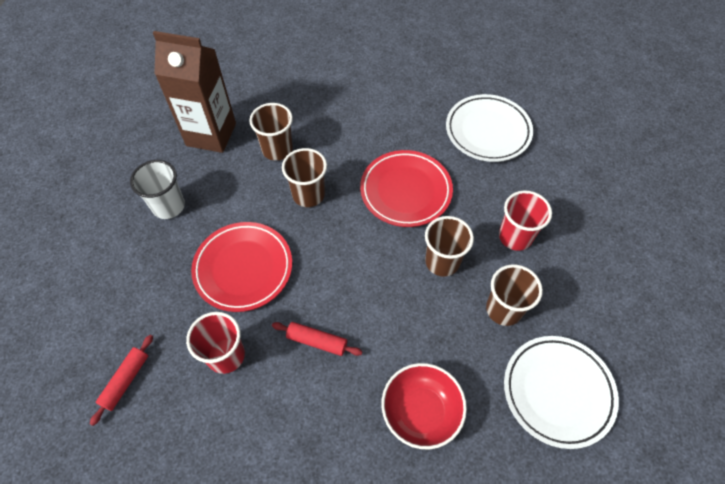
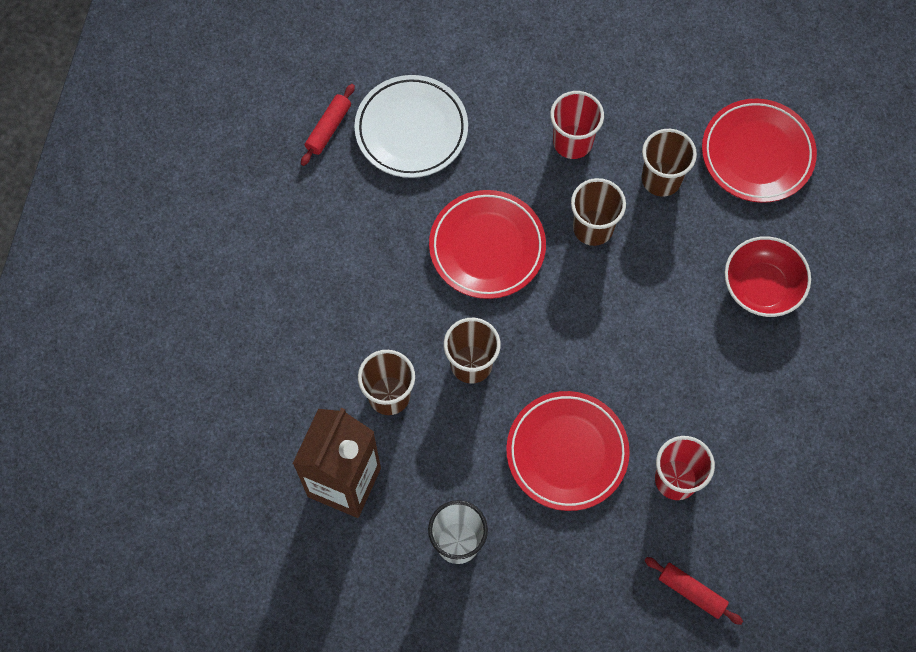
camera: 80 degrees left, 10 degrees up
(317, 341) = (672, 379): red rolling pin -> red rolling pin (328, 128)
(557, 392) = (757, 154): white plate -> red plate

